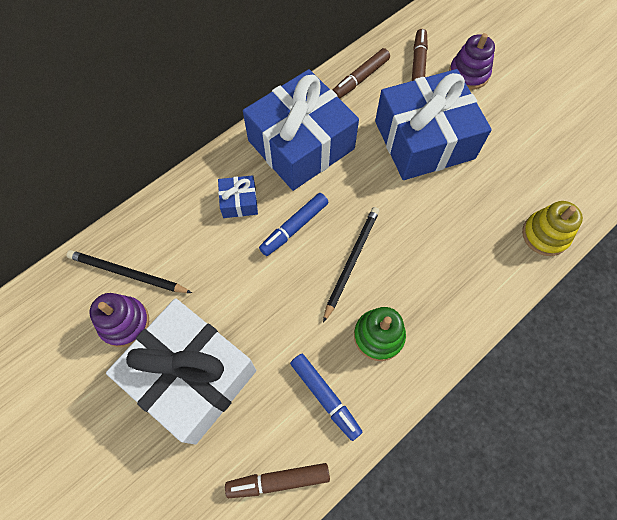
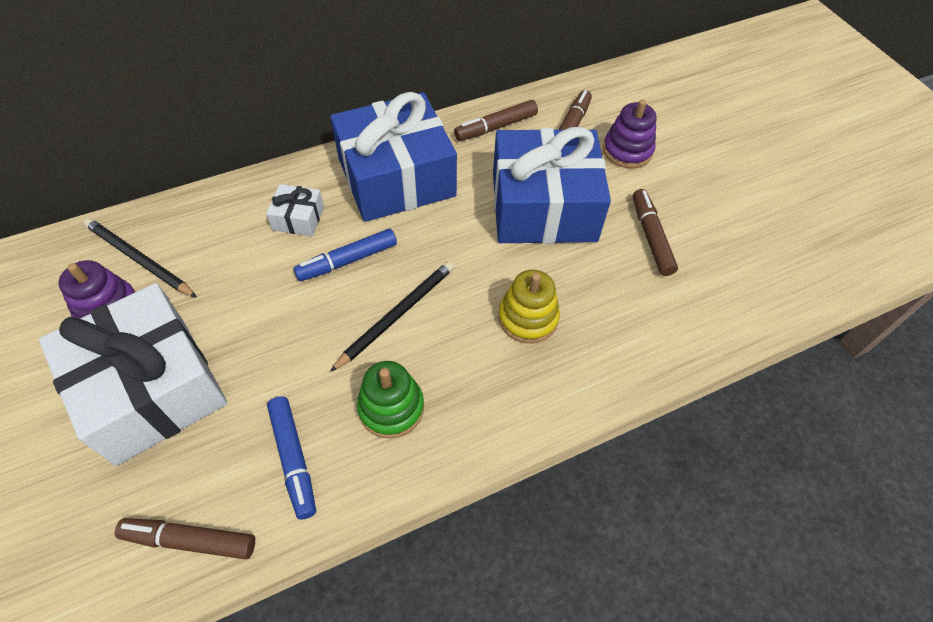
camera: 15 degrees right, 10 degrees down
(239, 202) = (298, 218): blue gift -> white gift
(512, 144) = (651, 237): none -> brown marker
(545, 235) = (652, 349): yellow stacking toy -> yellow stacking toy (528, 318)

